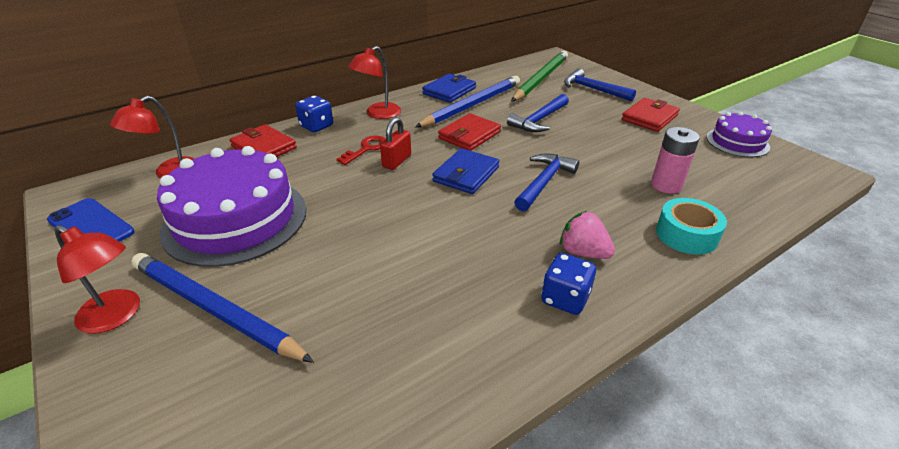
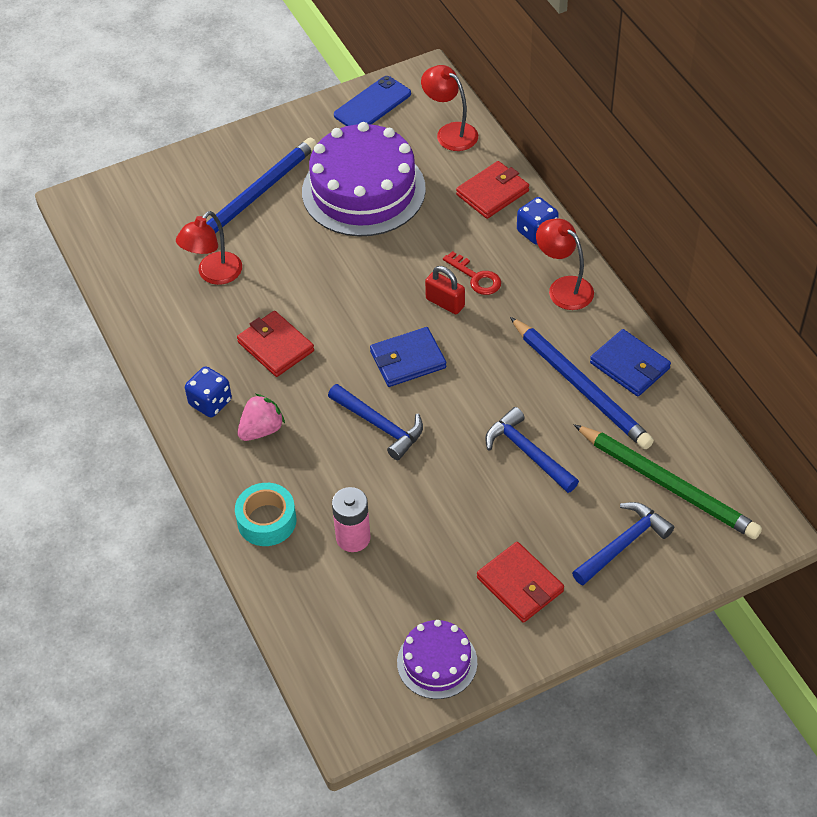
camera: 100 degrees right, 15 degrees up
(117, 316) = (261, 148): red lamp -> red lamp (214, 275)
(466, 174) = (408, 360): blue wallet -> blue wallet turned 60 degrees counterclockwise
(469, 135) = (495, 373): red wallet -> red wallet (275, 346)

